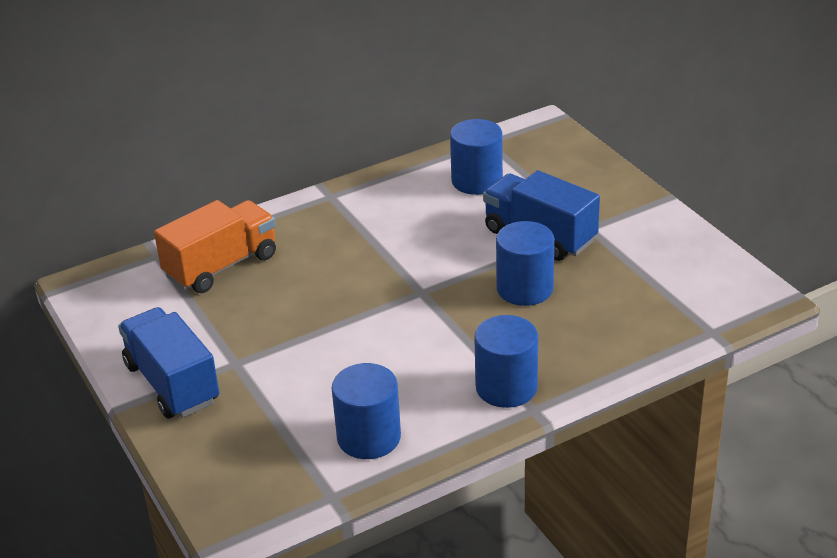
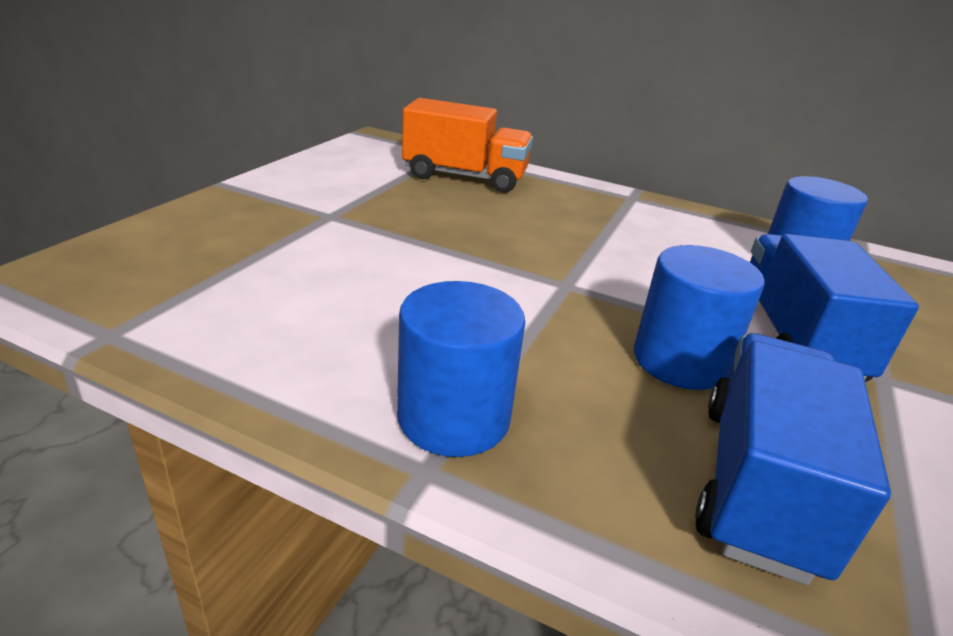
camera: 50 degrees right, 5 degrees down
(172, 383) = (273, 195): blue truck -> blue truck (758, 485)
(369, 437) = (251, 327): blue cylinder -> none

